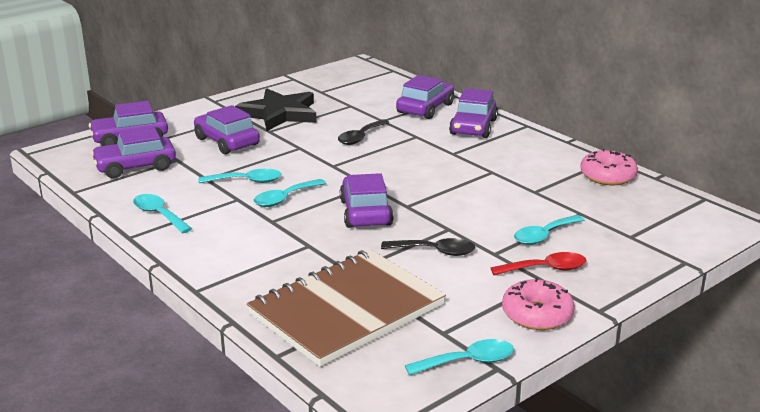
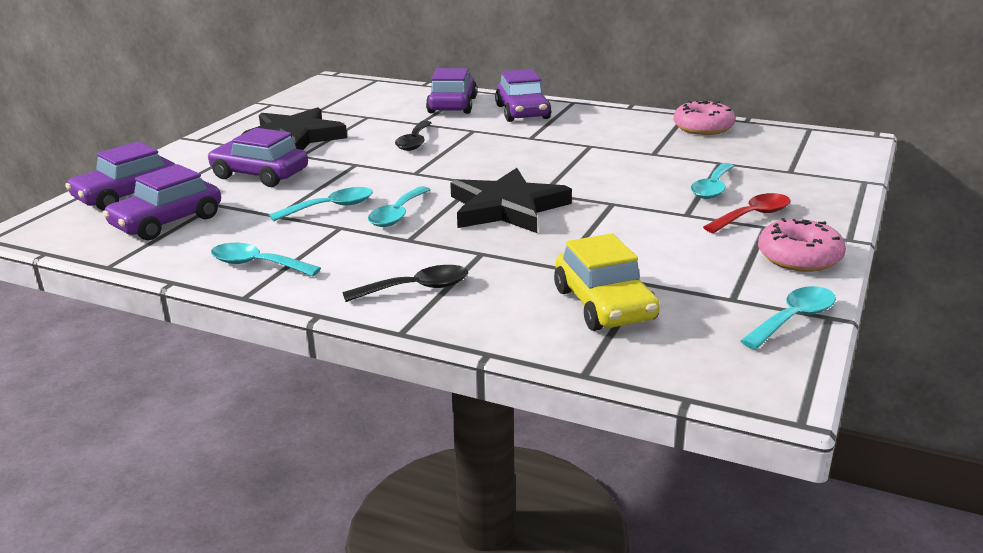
camera: 25 degrees left, 0 degrees up
(346, 310) = (604, 305): brown notebook -> yellow car
(366, 212) = (507, 208): purple car -> black star
(435, 251) = (626, 226): black spoon -> black spoon (416, 288)

